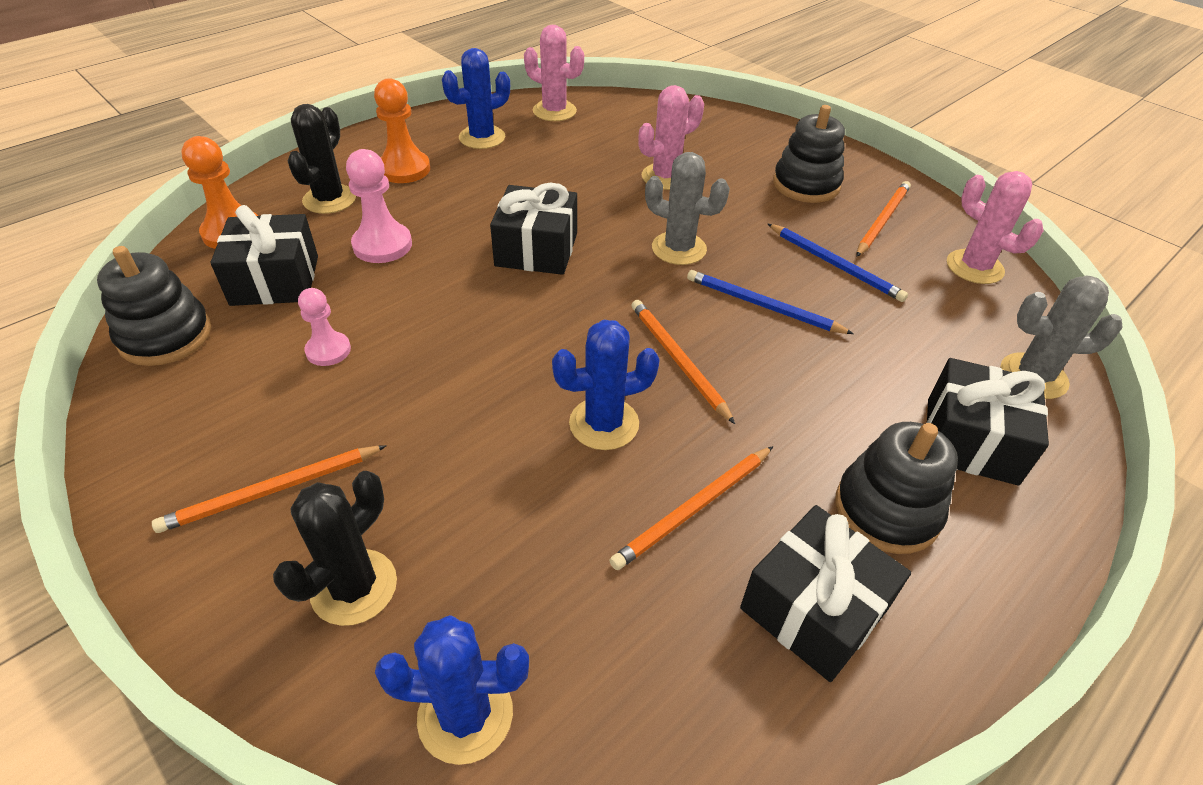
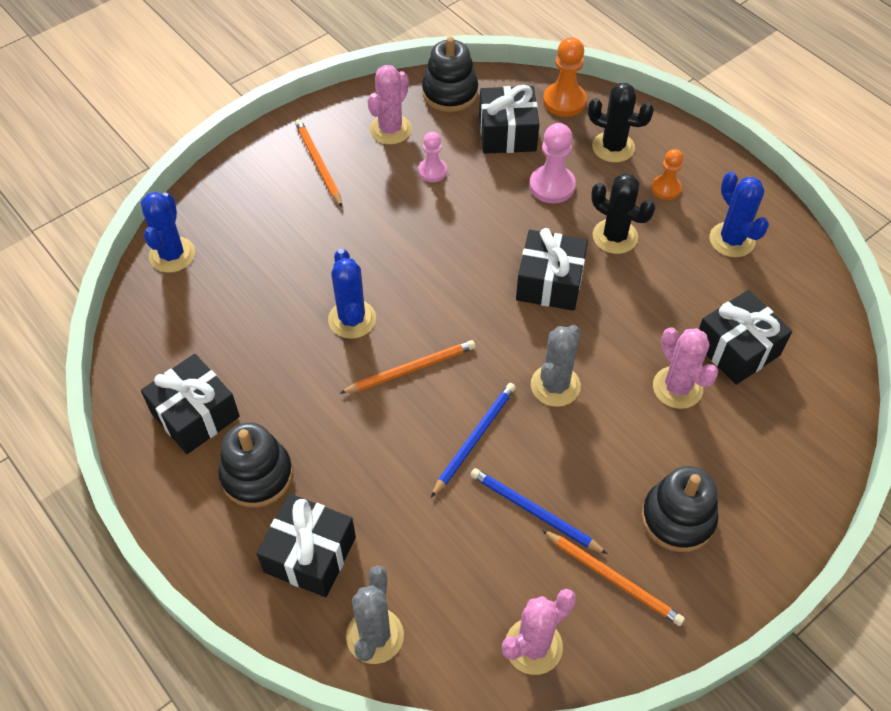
camera: 95 degrees right, 10 degrees up
(354, 587) = (250, 206): black cactus -> black cactus (615, 236)
(404, 169) = (666, 188): orange pawn -> orange pawn, size x0.64
(554, 111) = (799, 298): pink cactus -> pink cactus (390, 129)
(615, 144) = (737, 349): none -> black gift
(693, 509) = (275, 363): orange pencil -> none
(835, 265) = (534, 512): blue pencil -> blue pencil turned 75 degrees clockwise

